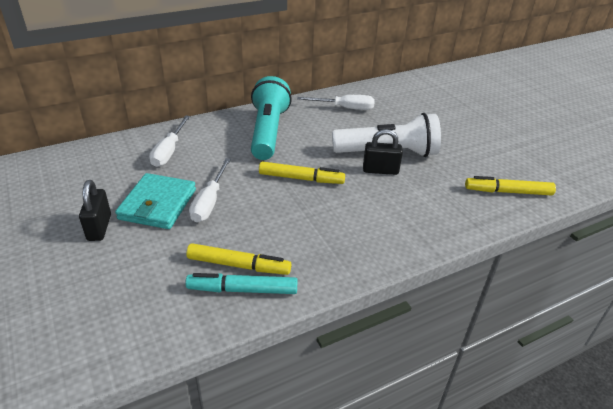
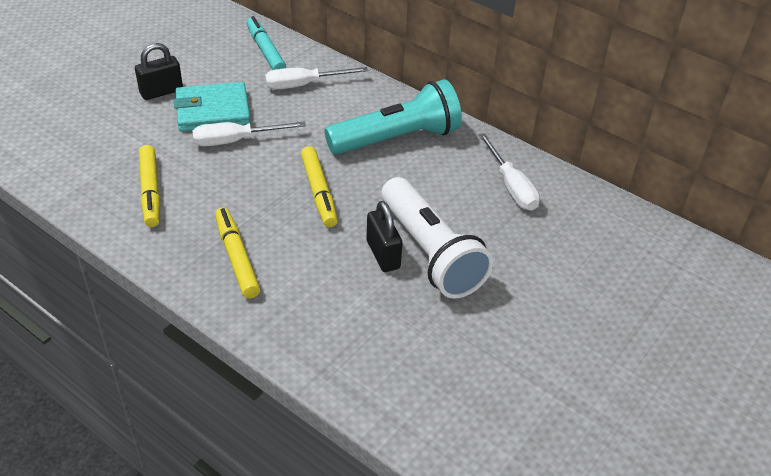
camera: 65 degrees right, 5 degrees up
(242, 290) = (118, 204): turquoise marker -> turquoise marker (265, 51)
(508, 192) = (422, 398): yellow marker -> yellow marker (237, 258)

